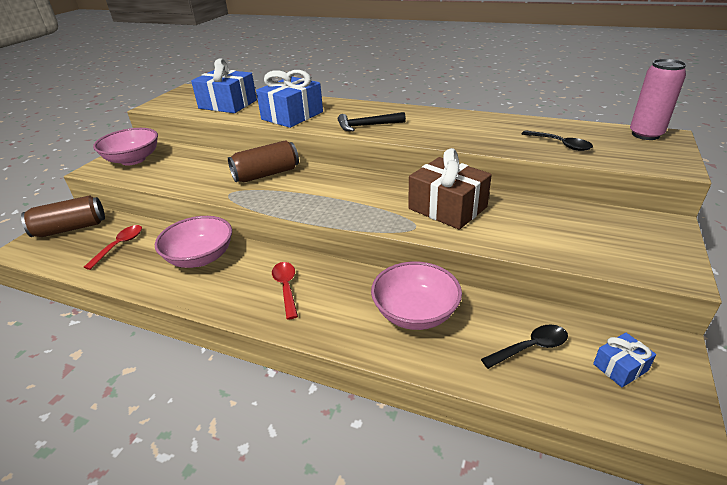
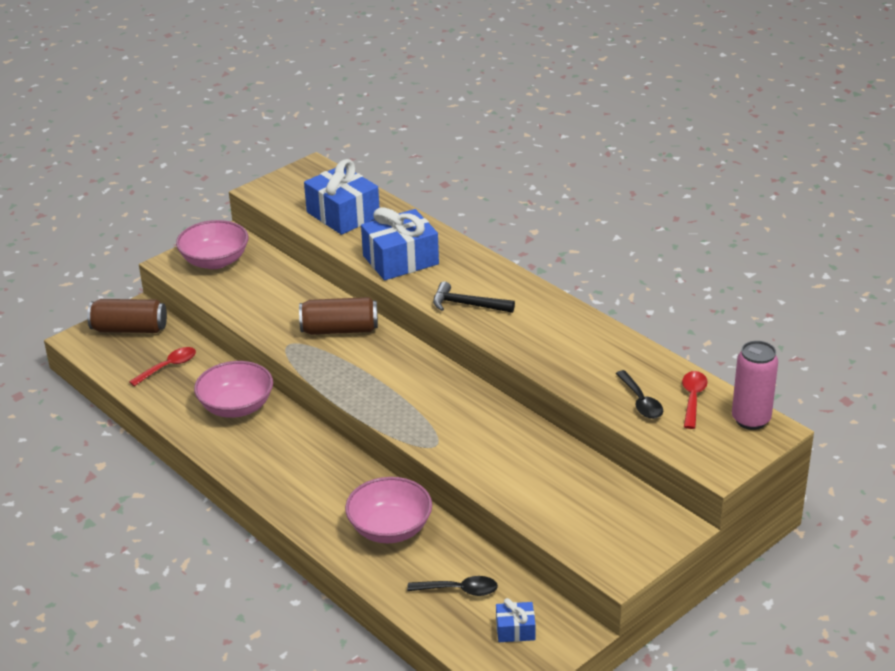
camera: 25 degrees right, 0 degrees up
(286, 287) = (295, 465): red spoon -> red spoon (692, 398)
(447, 208) = (485, 435): brown gift -> none

